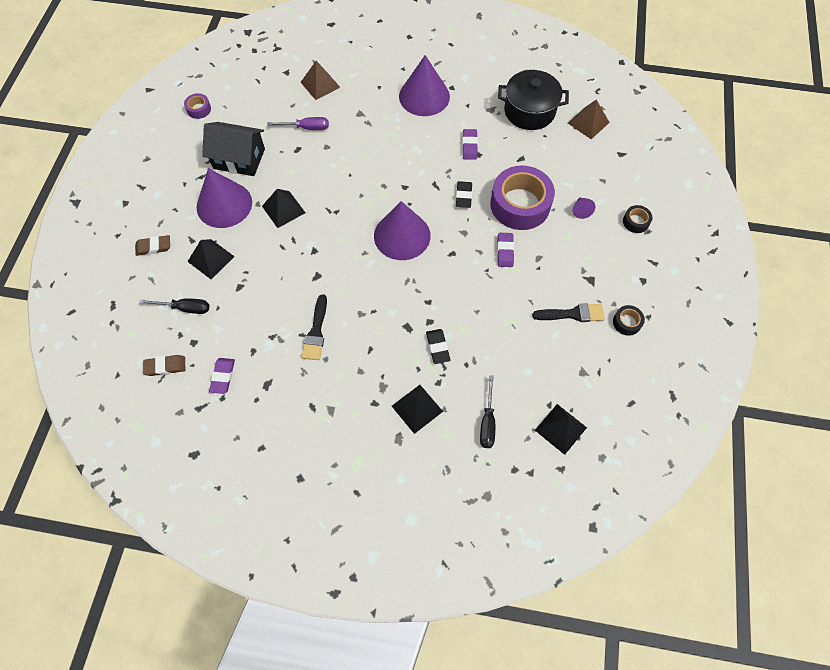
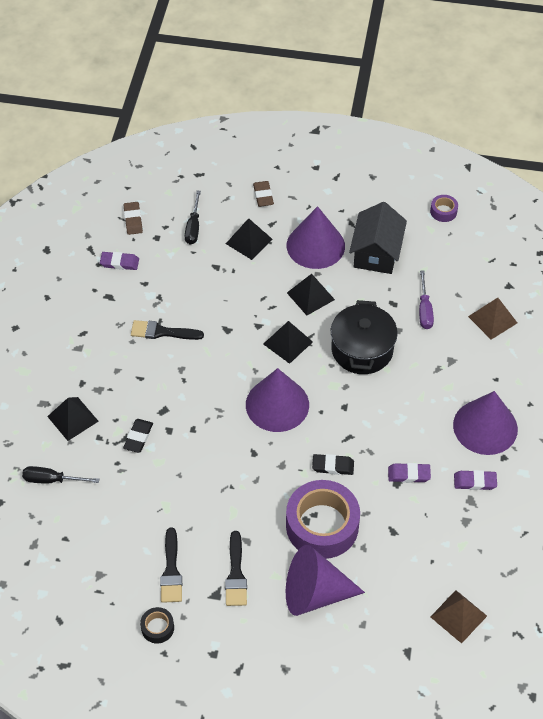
camera: 90 degrees right, 10 degrees down
(438, 347) = (138, 437): black eraser -> black eraser turned 60 degrees counterclockwise
(505, 251) = (256, 506): purple eraser -> purple eraser (475, 482)
(529, 111) = (472, 545): black pot -> black pot (362, 350)
(560, 429) = (38, 547): black pyramid -> black pyramid (287, 343)
(570, 265) = (236, 574): none -> black brush
(581, 210) = (315, 593): purple cone -> purple cone, size x2.48
(635, 222) = (298, 656): black tape -> none

